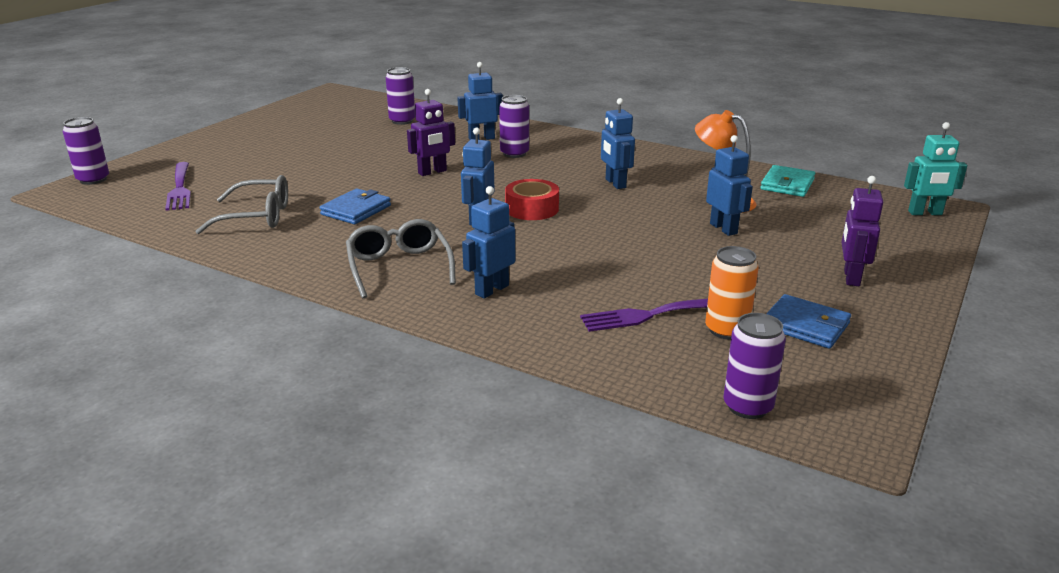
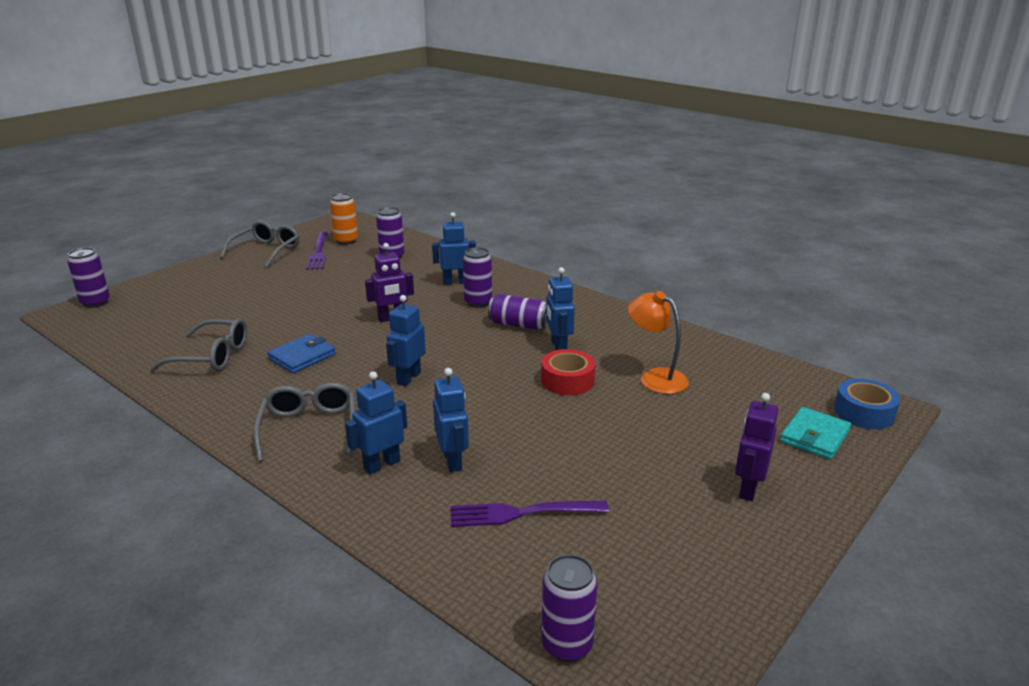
camera: 10 degrees right, 0 degrees up
(180, 188) = (162, 318): purple fork -> purple fork (318, 252)
(262, 124) = (266, 251): none -> grey glasses
(532, 209) = (464, 370): red tape -> red tape (567, 380)
(566, 169) = (519, 325): none -> purple can
(723, 228) = (642, 412): blue robot -> blue robot (453, 460)
(726, 330) = (588, 542): orange can -> orange can (346, 240)
(787, 184) = (732, 362): turquoise wallet -> turquoise wallet (814, 436)
(805, 325) = (673, 546): blue wallet -> none
(925, 213) = (864, 412): turquoise robot -> blue tape

